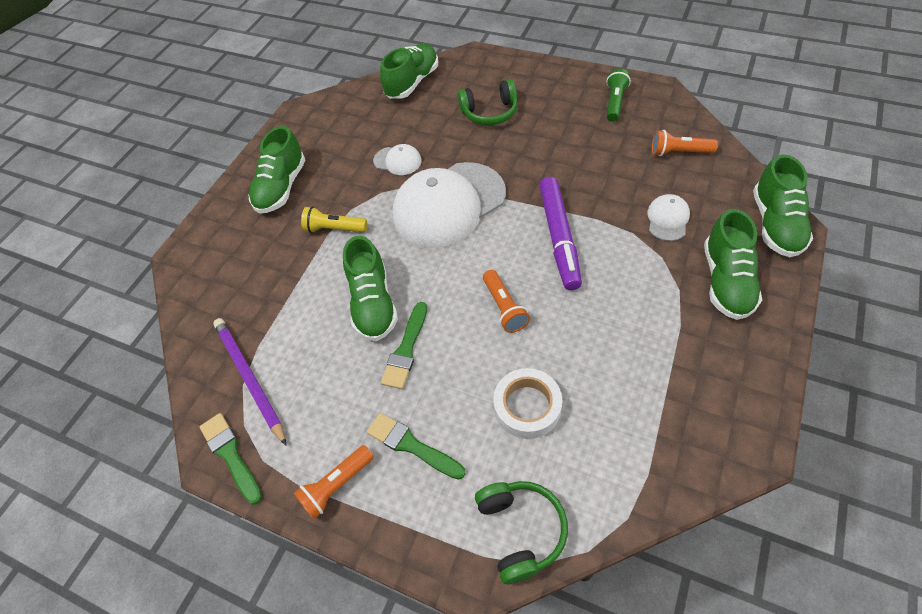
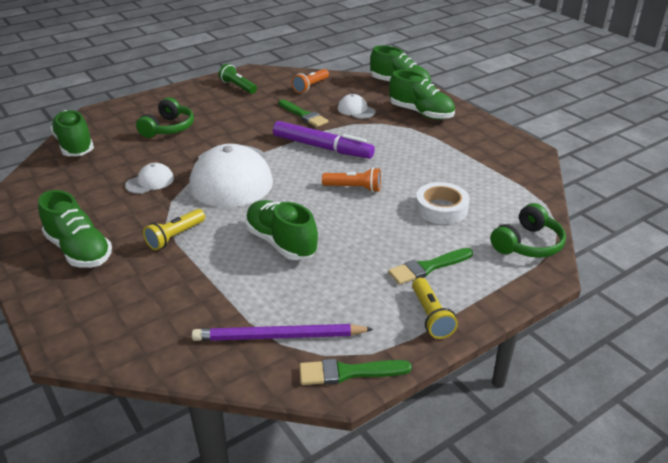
camera: 65 degrees left, 20 degrees down
(337, 485) = (431, 316): orange flashlight -> yellow flashlight
(373, 304) = (281, 242): green shoe -> green shoe turned 150 degrees counterclockwise
(406, 349) = (342, 241): green brush -> green brush (303, 115)
(521, 530) = (528, 244): green headphones -> green headphones turned 120 degrees clockwise

